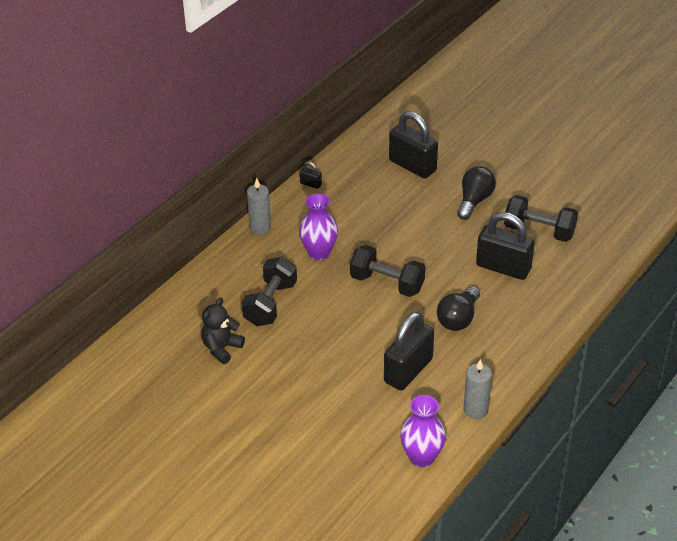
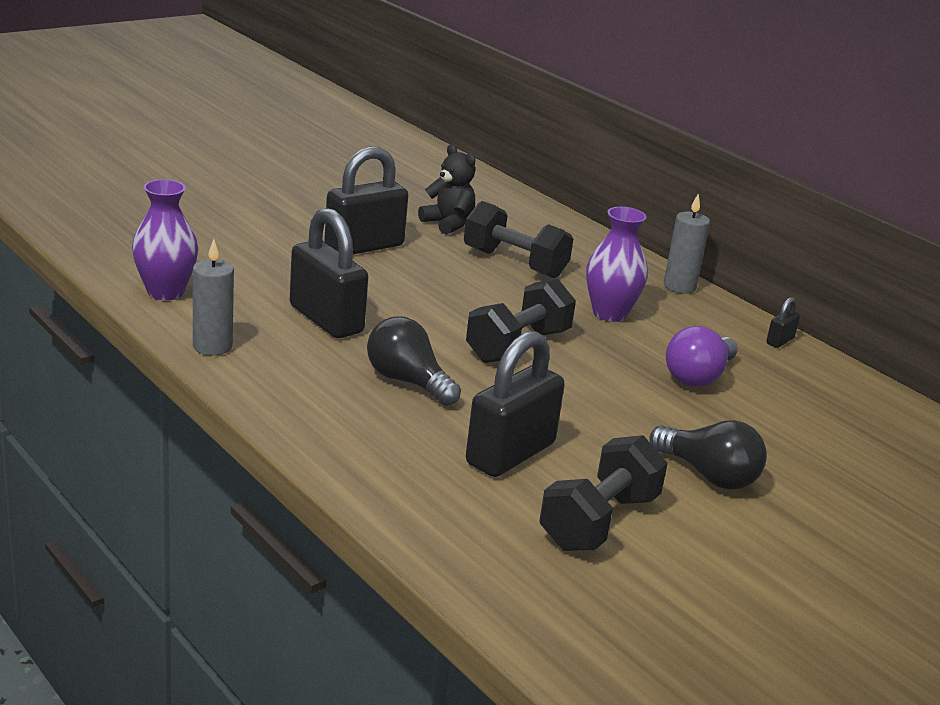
camera: 100 degrees right, 15 degrees down
(376, 211) = (698, 377): none -> purple light bulb
(412, 166) = (824, 439): black padlock -> black padlock (364, 246)

